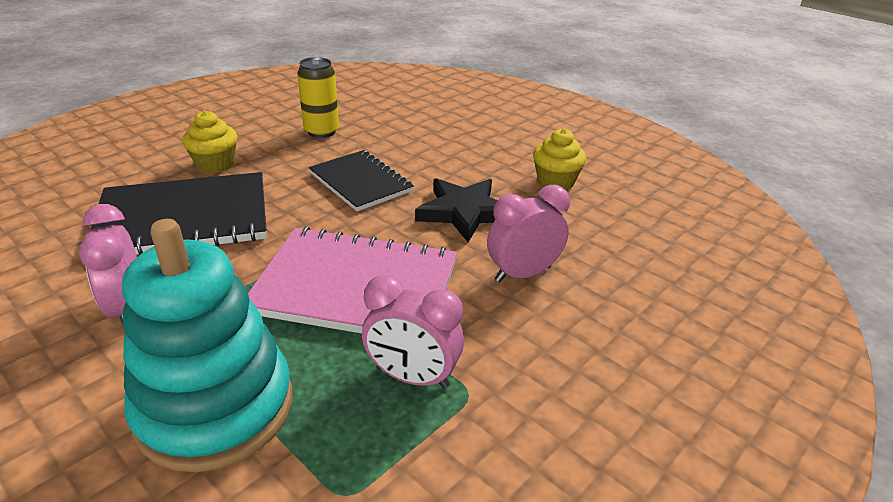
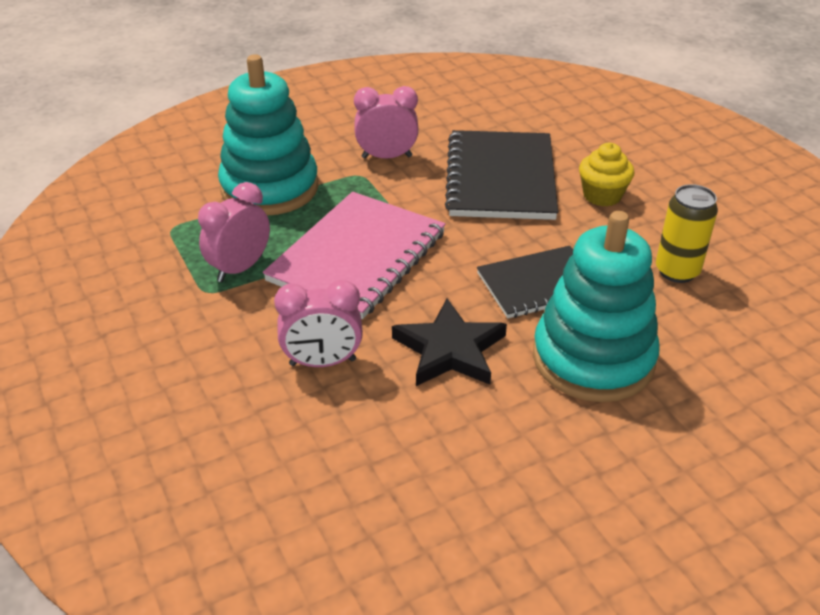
camera: 110 degrees right, 5 degrees up
(437, 156) = (593, 359): none -> turquoise stacking toy
(522, 274) = (322, 362): pink clock -> pink clock turned 90 degrees clockwise
(555, 182) = (494, 456): yellow cupcake -> none

